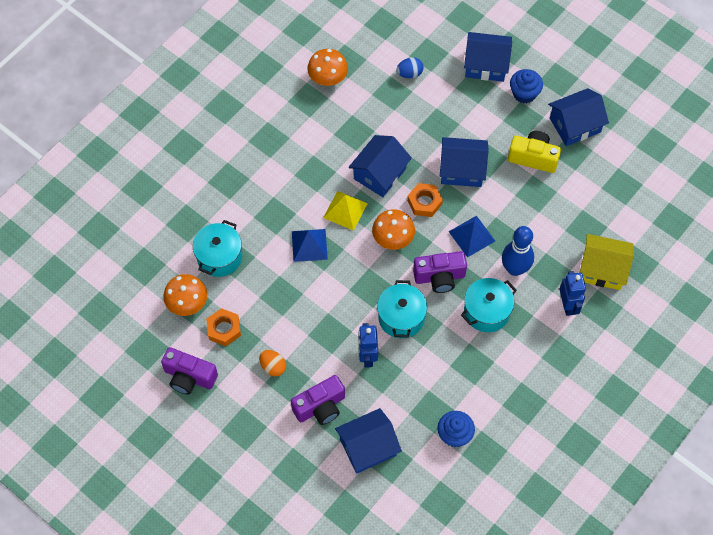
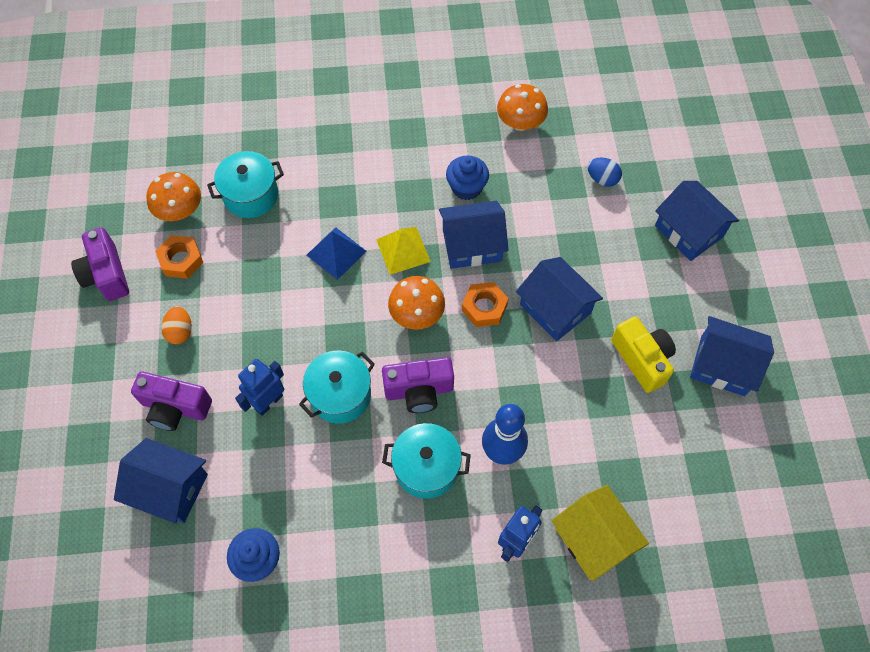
camera: 45 degrees right, 0 degrees up
(439, 277) = (419, 391): purple camera -> purple camera turned 45 degrees counterclockwise
(471, 236) = (494, 380): blue pyramid -> none
(524, 93) = (700, 290): blue cupcake -> blue cupcake (466, 188)

